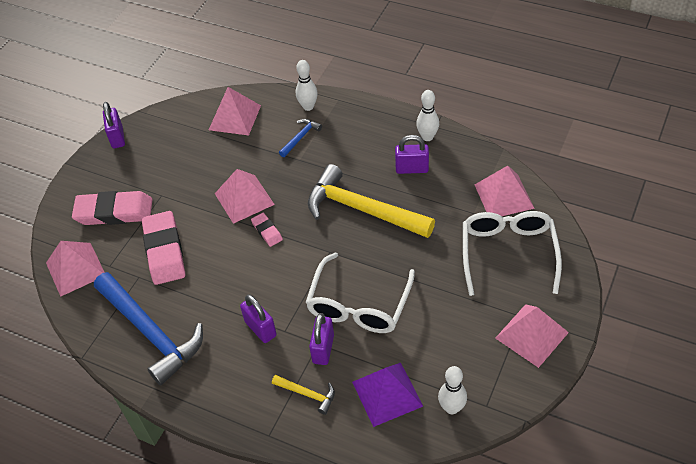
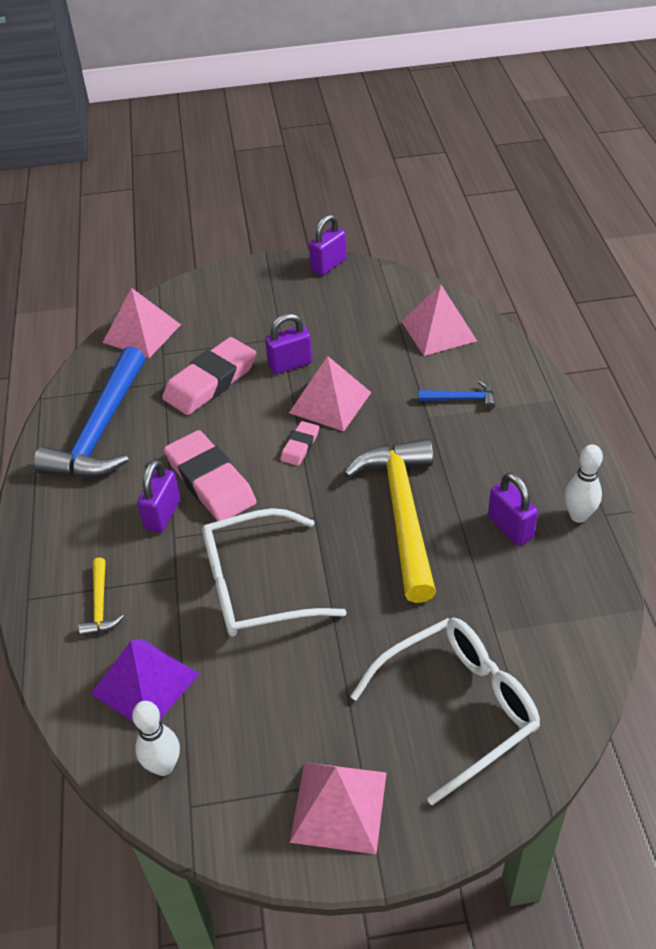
camera: 55 degrees right, 5 degrees down
(114, 212) = (231, 318): pink eraser -> pink eraser (210, 481)
(308, 107) = (515, 380): white bowling pin -> none
(323, 349) = (171, 586): purple padlock -> purple padlock (290, 364)
(504, 196) = (554, 652): pink pyramid -> none

